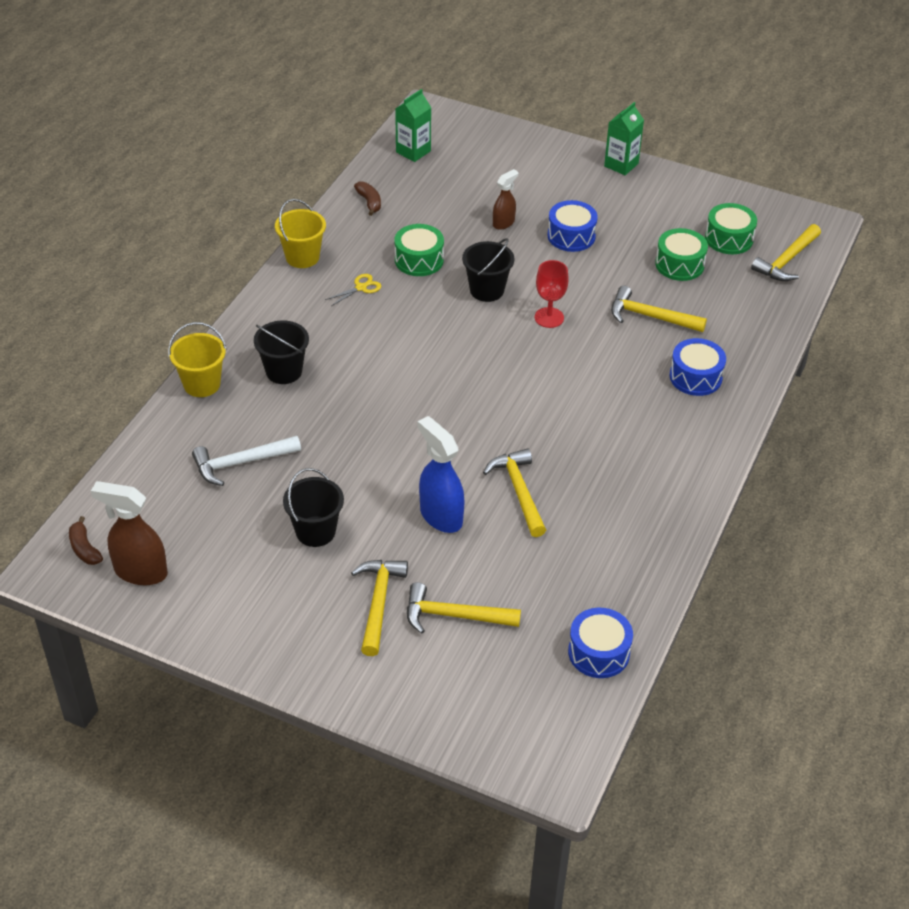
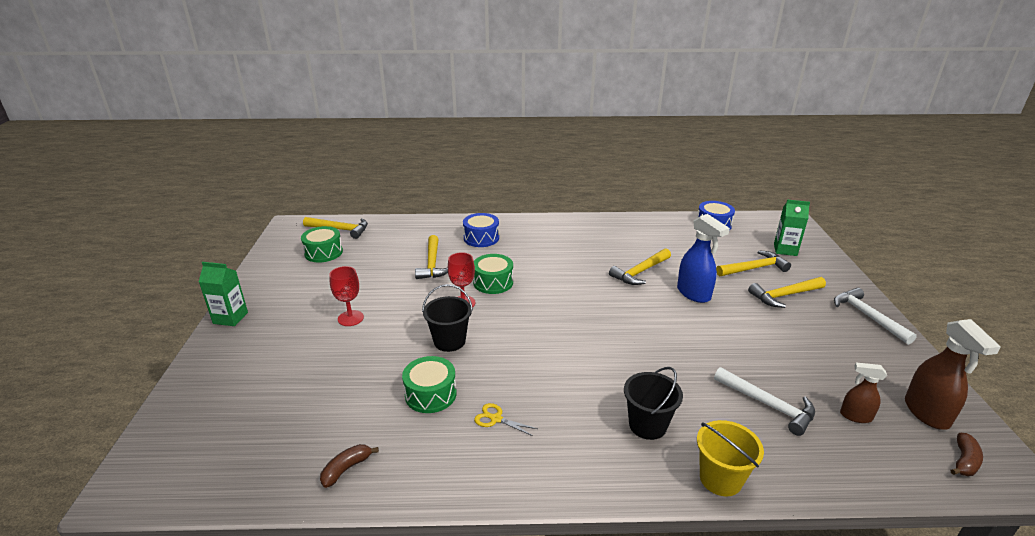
camera: 115 degrees left, 15 degrees down
(285, 654) = (867, 316): none -> white hammer
(302, 257) = (475, 487): yellow bucket -> none
(315, 531) = (773, 340): black bucket -> none
(413, 151) = (227, 468): green carton -> green carton (785, 250)
(440, 516) = (694, 294): blue spray bottle -> blue spray bottle turned 60 degrees counterclockwise
(454, 616) = (754, 268): yellow hammer -> yellow hammer turned 90 degrees counterclockwise
(504, 223) = (346, 359): brown spray bottle -> brown spray bottle (855, 416)
(571, 236) = (350, 318): blue drum -> red goblet
(679, 264) = (365, 265): green drum -> green drum (493, 282)

